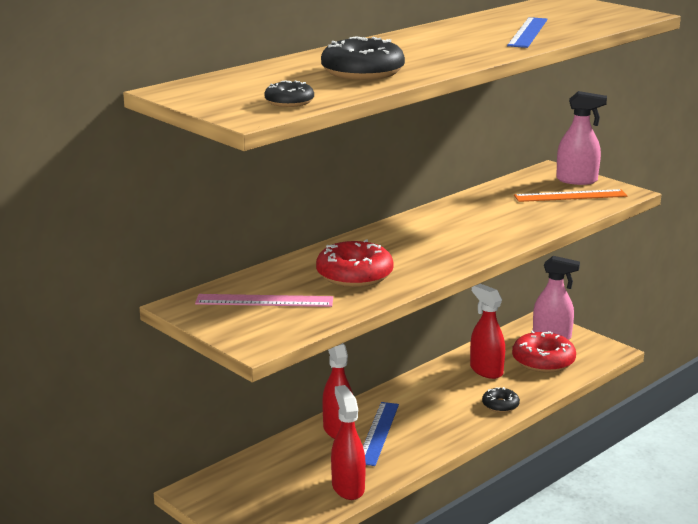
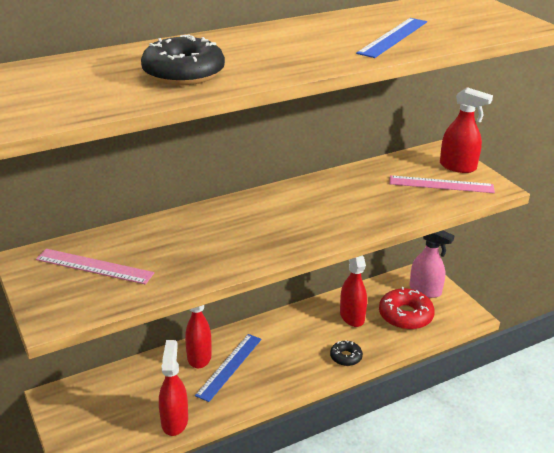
camera: 15 degrees right, 10 degrees up
(289, 102) = (72, 106): black donut -> none
(354, 275) = (190, 249): red donut -> none
(570, 196) = (441, 184): orange ruler -> pink ruler
(577, 180) = (458, 167): pink spray bottle -> red spray bottle

